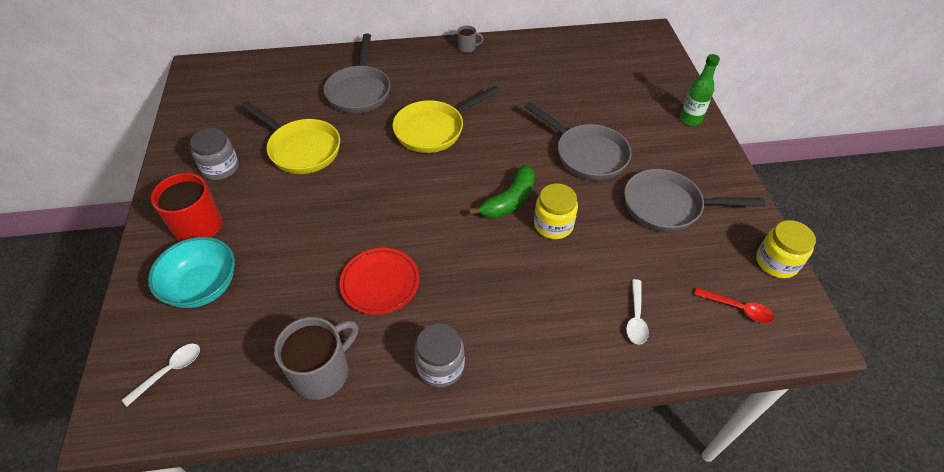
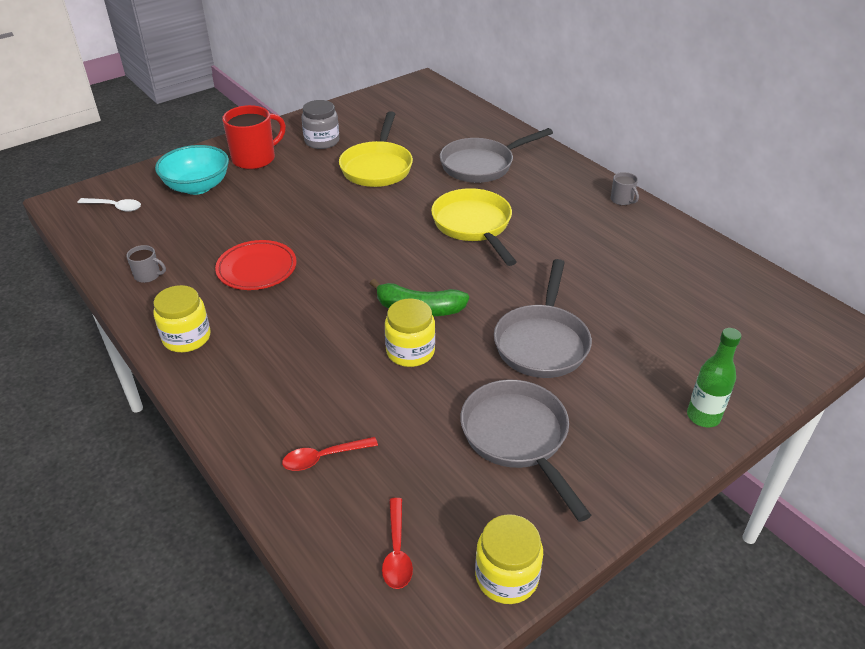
camera: 60 degrees right, 10 degrees down
(322, 372) = (148, 275): grey mug -> grey mug, size x0.49
(434, 129) = (474, 226): yellow pan -> yellow pan turned 45 degrees clockwise
(440, 366) = (186, 337): grey jar -> yellow jar
(636, 317) = (324, 457): white spoon -> red spoon

